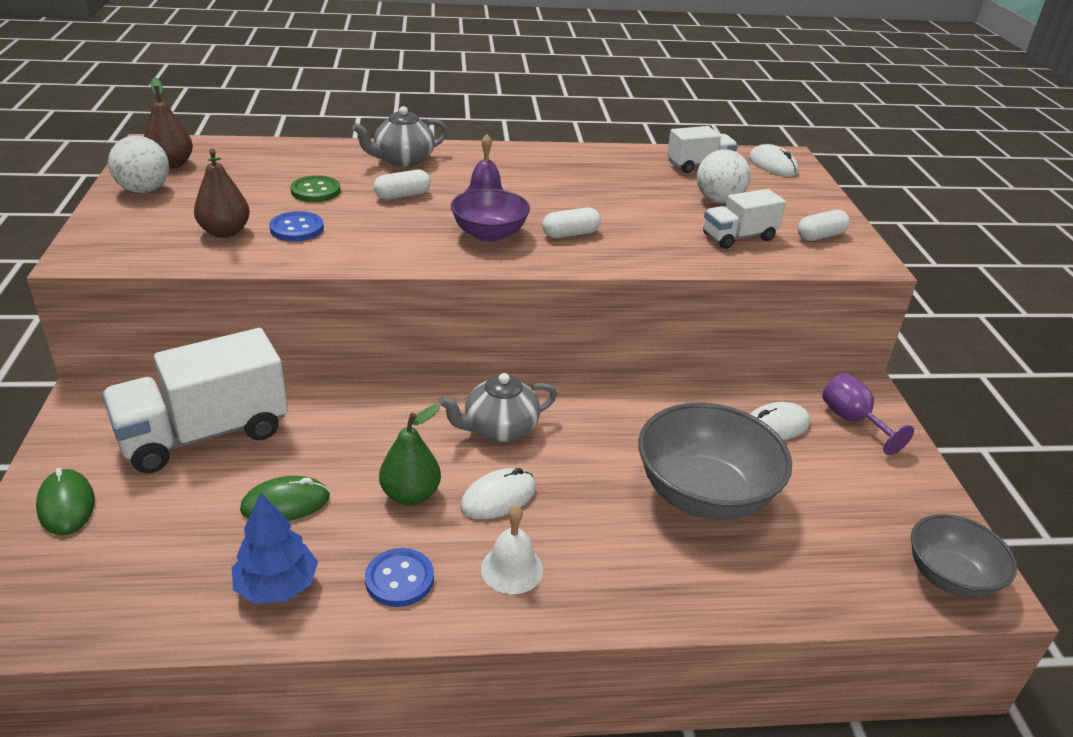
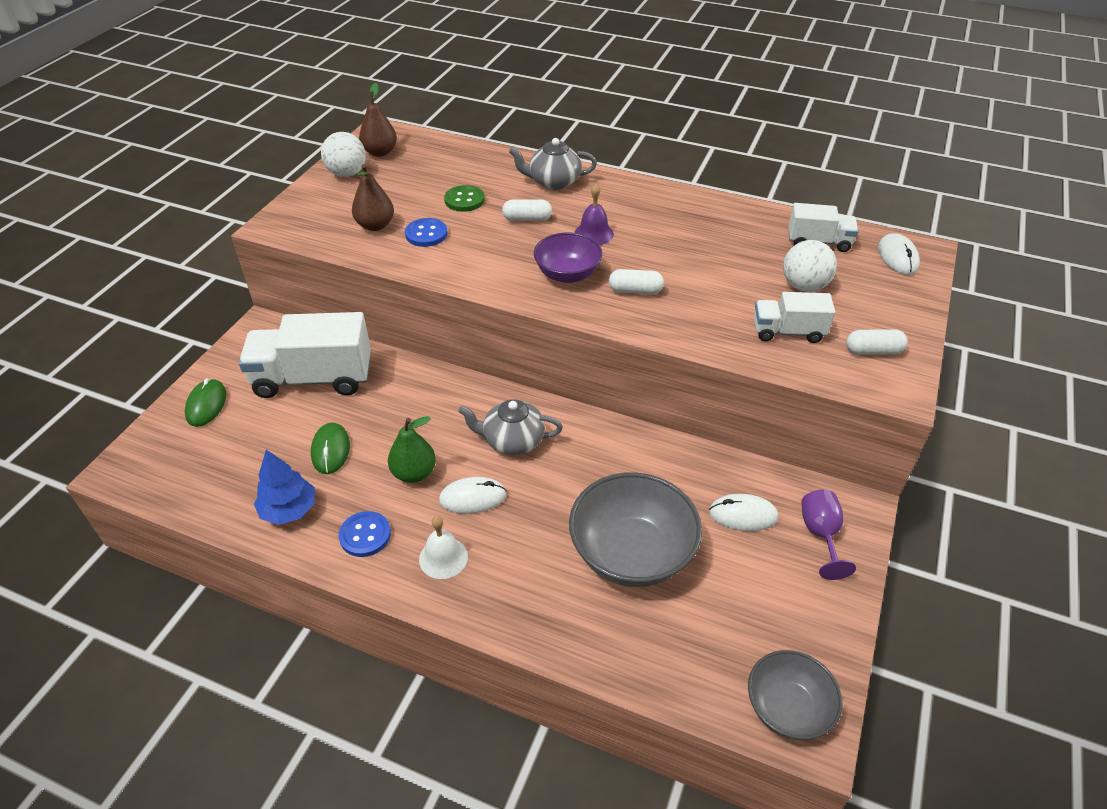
camera: 30 degrees right, 10 degrees up
(285, 503) = (330, 450): green mouse -> green mouse turned 75 degrees clockwise

